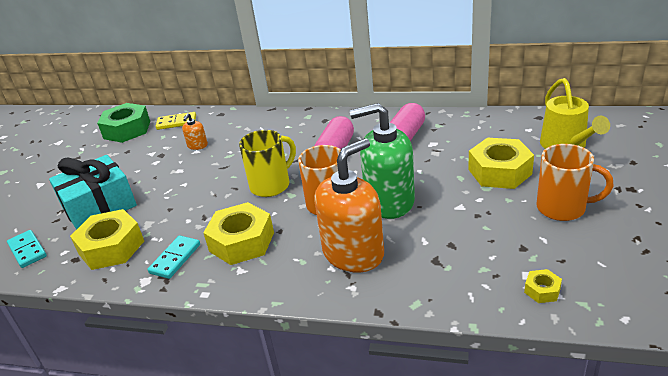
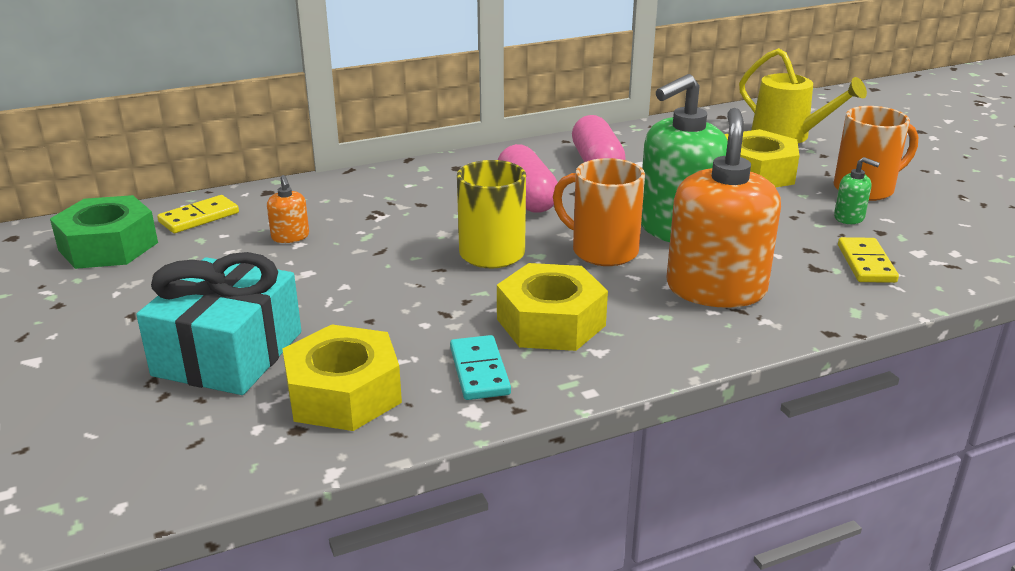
camera: 40 degrees left, 5 degrees down
(27, 250) = (173, 451): turquoise domino -> none
(475, 270) = (866, 263): none -> yellow domino
(515, 228) = (849, 217): none -> green soap dispenser
(542, 290) = (950, 260): yellow nut -> none

